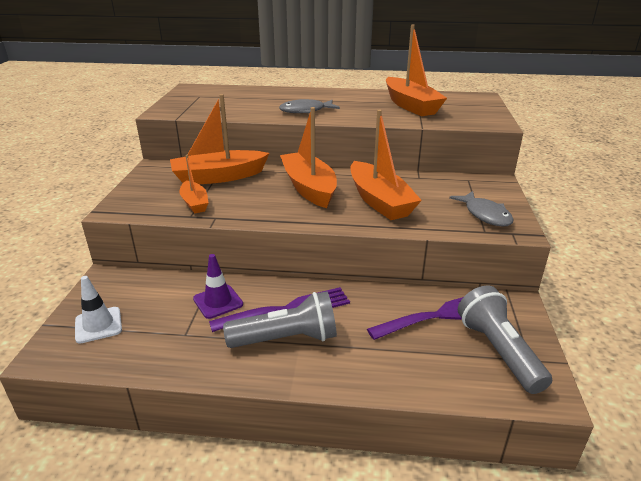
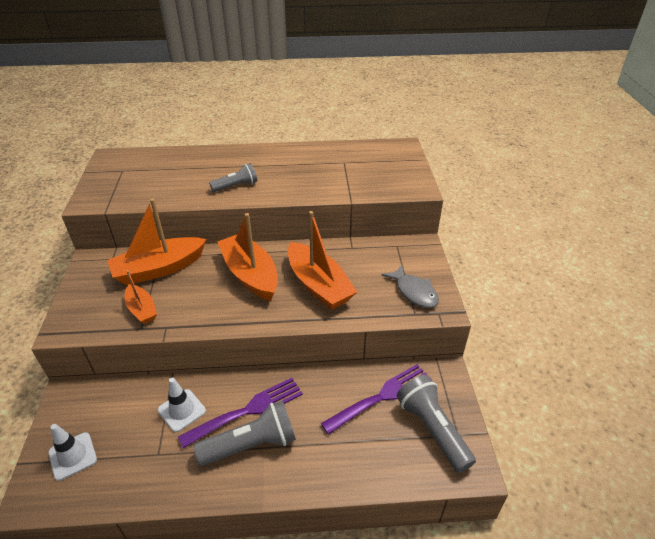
camera: 10 degrees left, 10 degrees up
(218, 301) = (182, 410): purple traffic cone -> white traffic cone
(306, 111) = (236, 186): grey fish -> grey flashlight
(410, 106) = (337, 167): orange boat -> none

